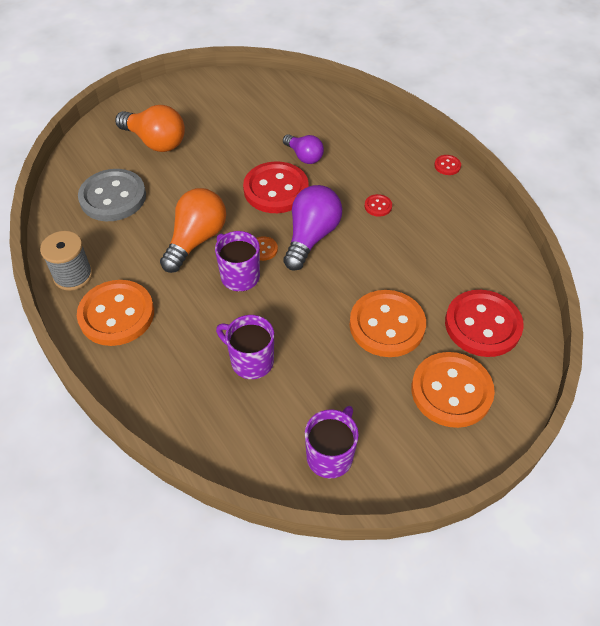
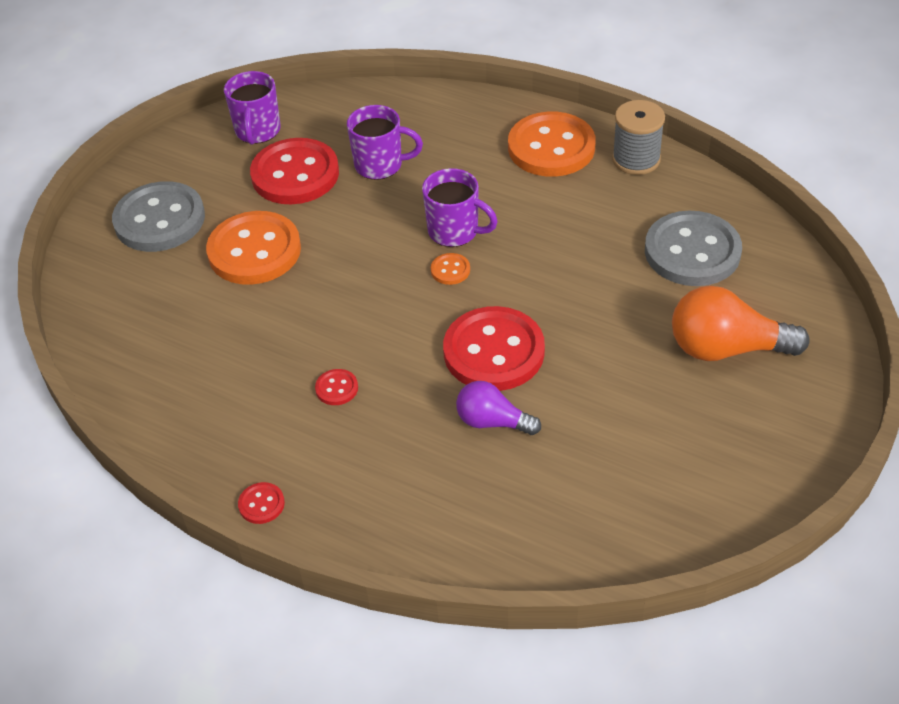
camera: 155 degrees right, 5 degrees down
(196, 240) = (539, 247): orange light bulb -> none
(311, 237) = (401, 309): purple light bulb -> none
(451, 391) = (160, 220): orange button -> grey button
(482, 325) = (142, 294): red button -> red button (295, 174)

